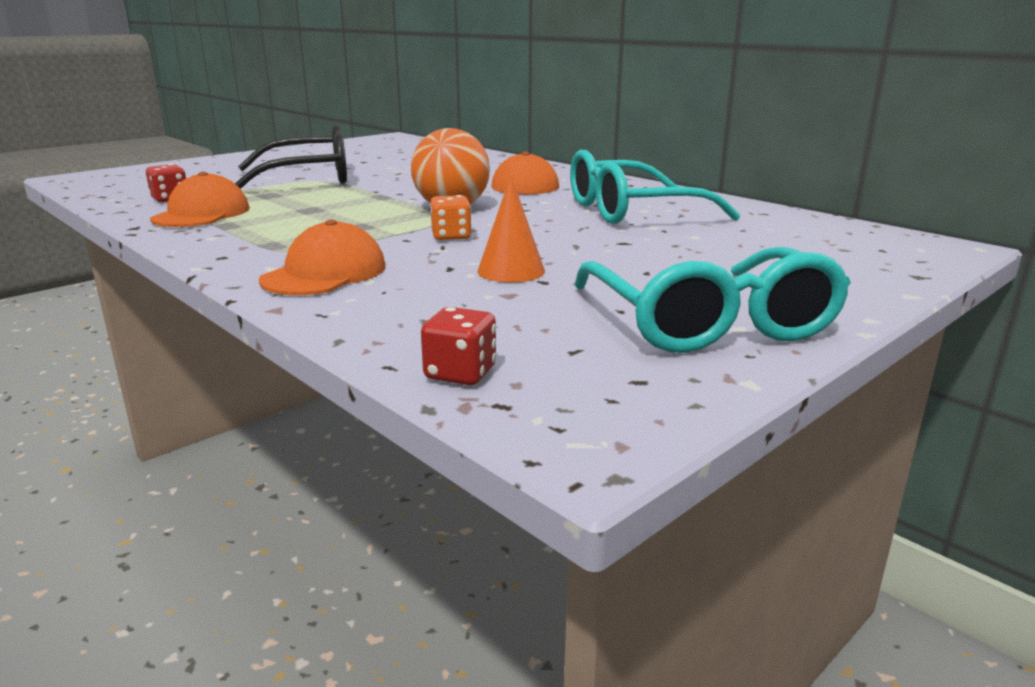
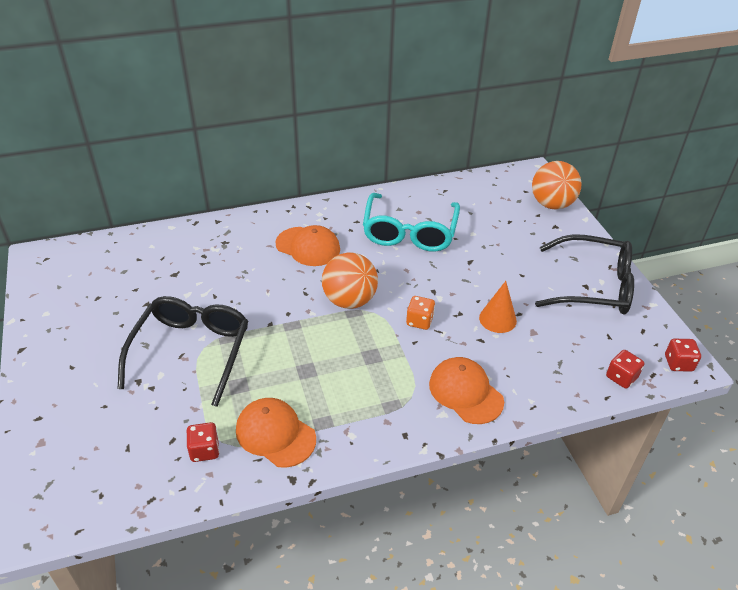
camera: 65 degrees left, 20 degrees up
(574, 431) = (678, 363): none -> red dice
(709, 322) = (593, 286): turquoise glasses -> black glasses
(890, 268) = (551, 204): none -> orange ball

